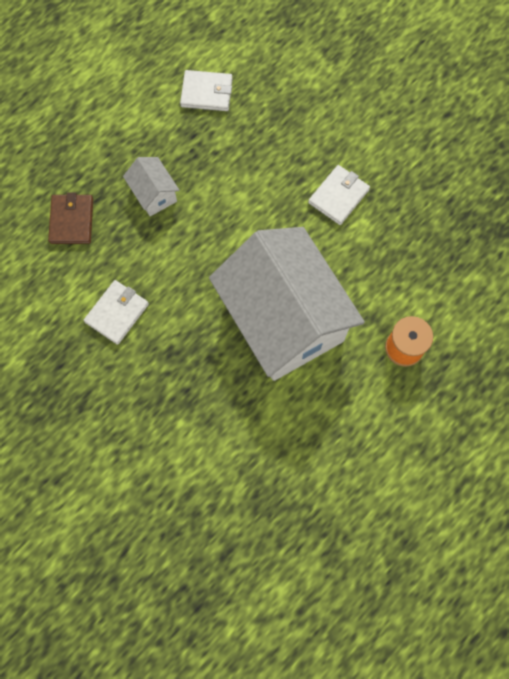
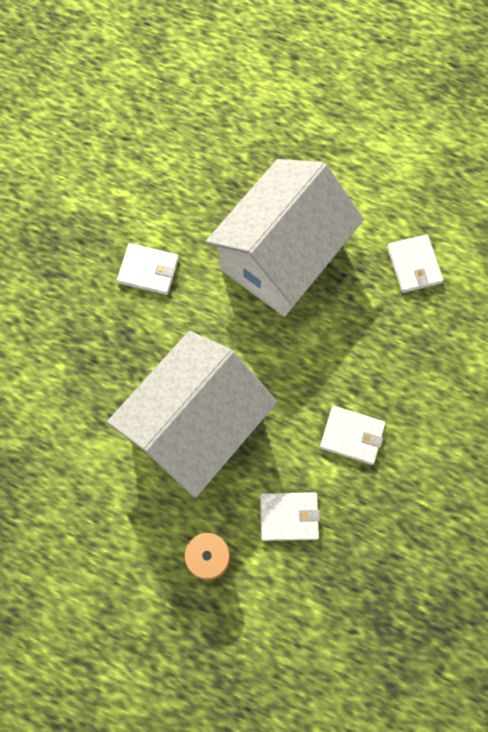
camera: 70 degrees right, 0 degrees up
(72, 220) = (225, 195): brown wallet -> none
(154, 194) = (282, 257): white house -> white house, size x2.48
(390, 270) = (289, 517): none -> white wallet

